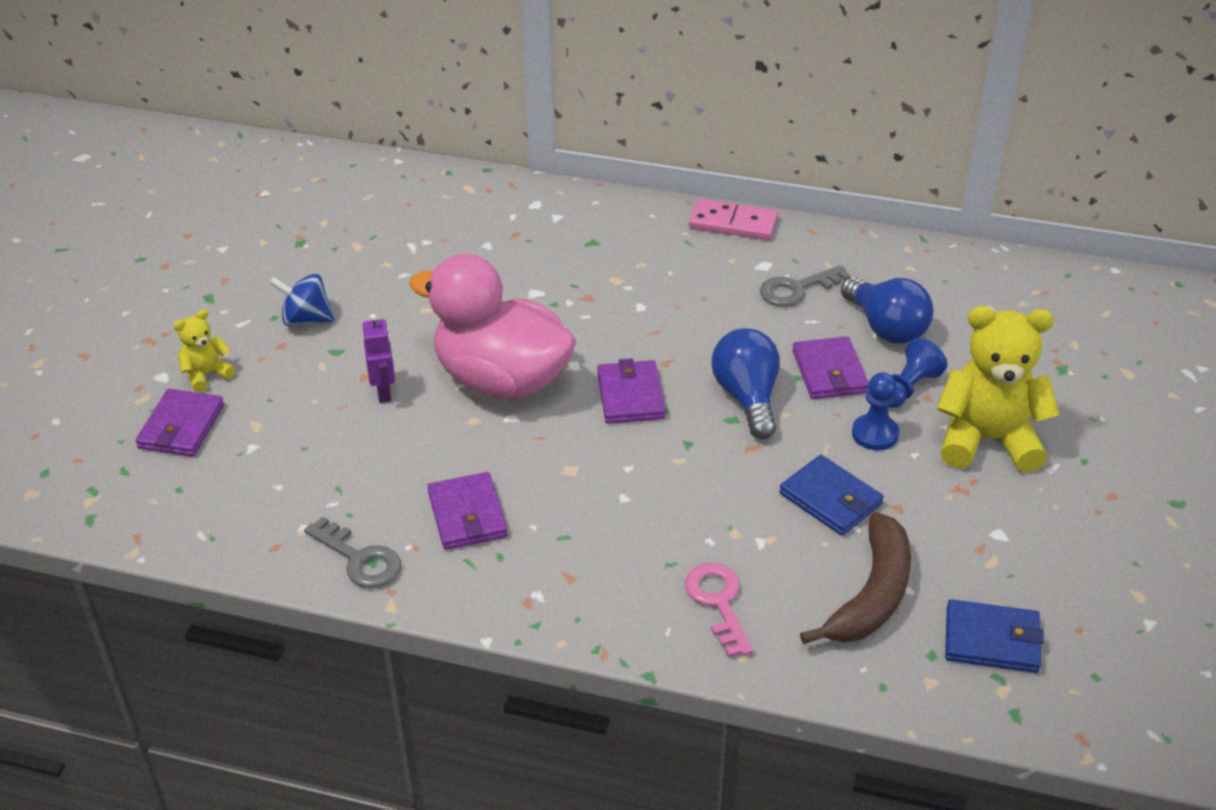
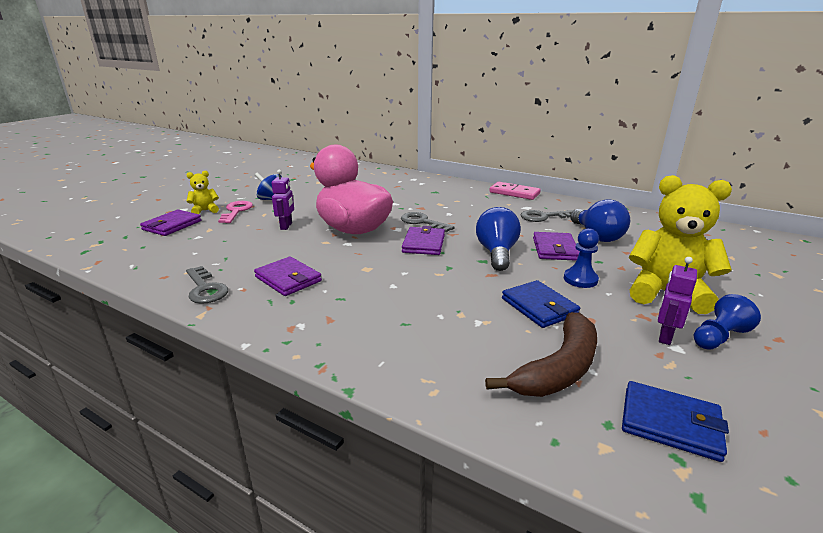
camera: 15 degrees right, 15 degrees down
(467, 515) = (288, 279): purple wallet -> purple wallet turned 45 degrees counterclockwise
(606, 339) = (422, 222): none -> grey key
(718, 603) = (429, 352): pink key -> pink key (236, 211)
(908, 388) = (608, 262): blue pawn -> blue pawn (718, 337)
(985, 519) = (664, 336): none -> purple robot

